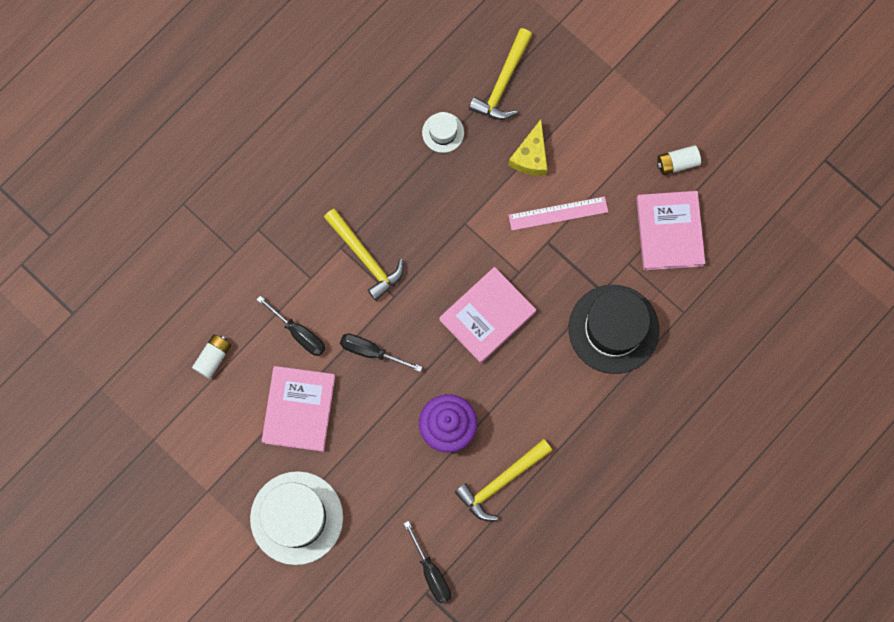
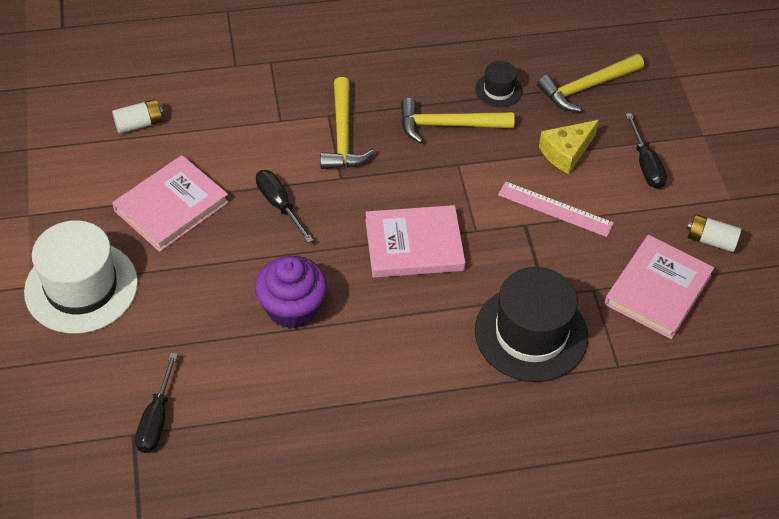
camera: 35 degrees right, 25 degrees down
(299, 333) = (229, 152): black screwdriver -> black screwdriver (646, 165)
(443, 132) = (498, 90): white hat -> black hat
(501, 482) = (299, 388): yellow hammer -> yellow hammer (448, 125)

